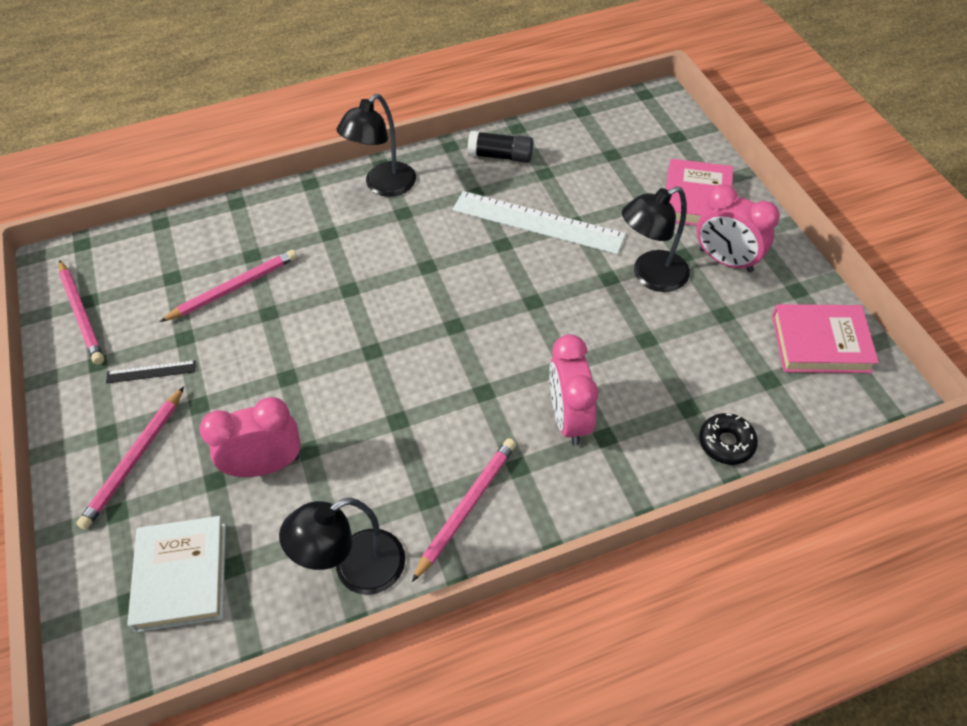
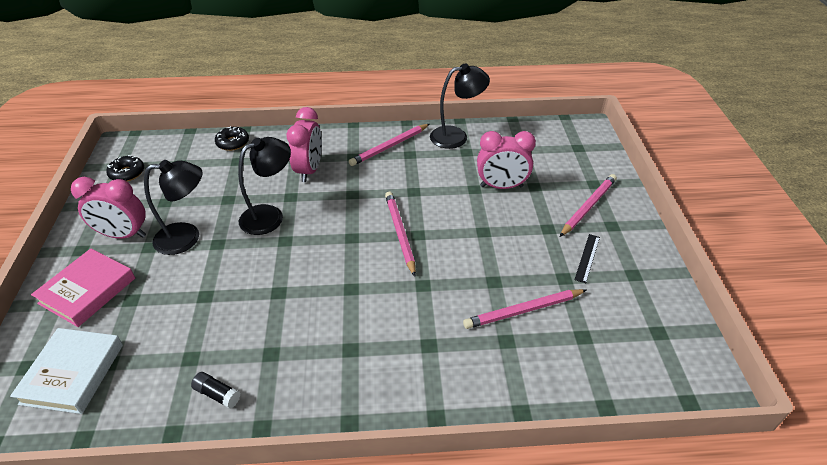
camera: 165 degrees left, 10 degrees down
(81, 314) = (661, 320): pink pencil -> pink pencil (400, 233)
(151, 372) = (587, 258): black ruler -> black ruler turned 75 degrees counterclockwise
(182, 576) = (550, 151): white book -> white book (73, 373)
(383, 186) = (357, 389): black lamp -> black lamp (270, 216)
(501, 156) = (217, 394): black glue stick -> black glue stick, size x0.66
(537, 222) = (235, 305): white ruler -> none
(725, 260) = (123, 235): pink clock -> pink clock turned 135 degrees clockwise
(820, 343) = (127, 173): pink book -> black donut

